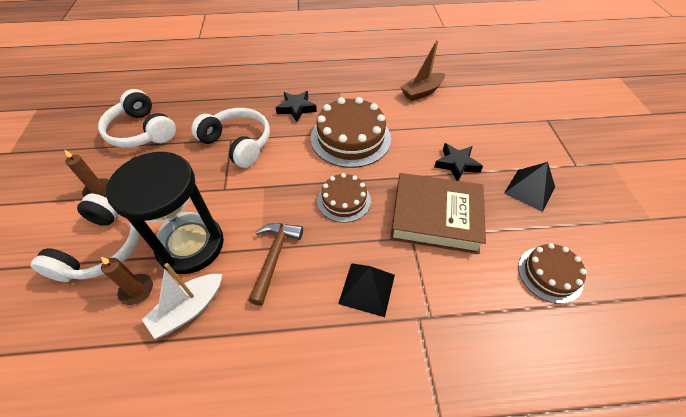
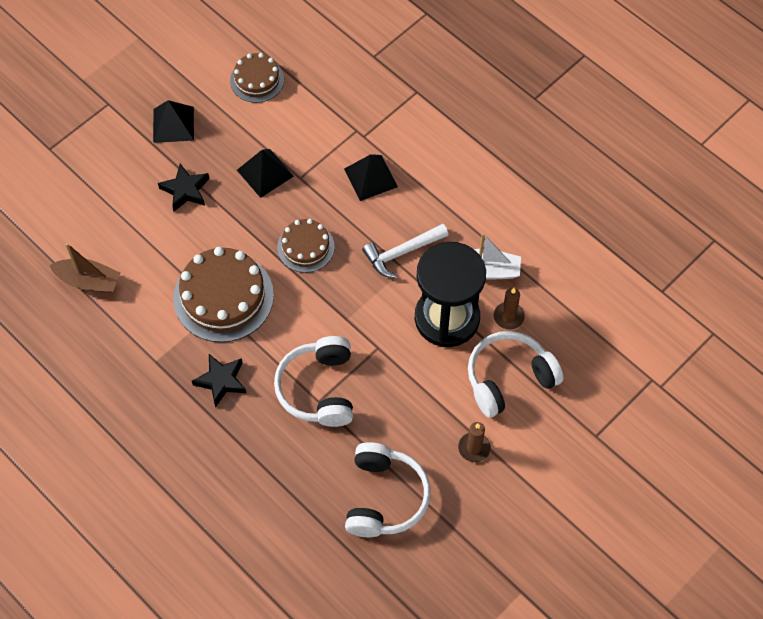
camera: 130 degrees left, 10 degrees up
(274, 257) = (402, 252): brown hammer -> white hammer
(435, 217) = (265, 173): brown book -> black pyramid

